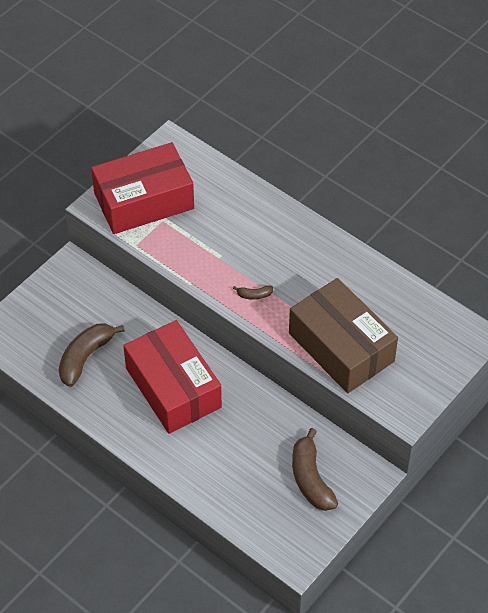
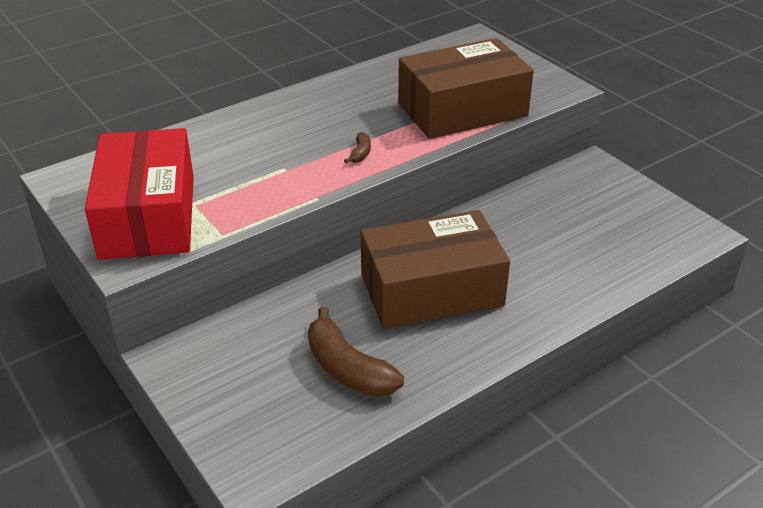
camera: 75 degrees left, 15 degrees down
(173, 388) = (431, 290): red box -> brown box
(311, 478) = (592, 205): brown banana -> none

